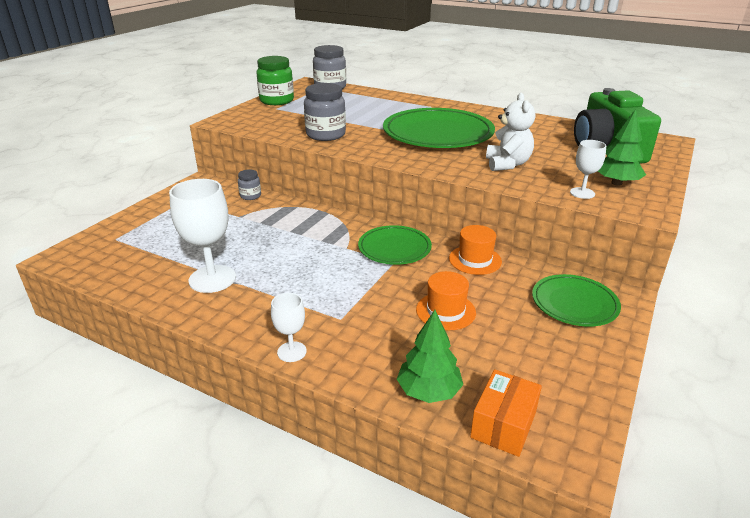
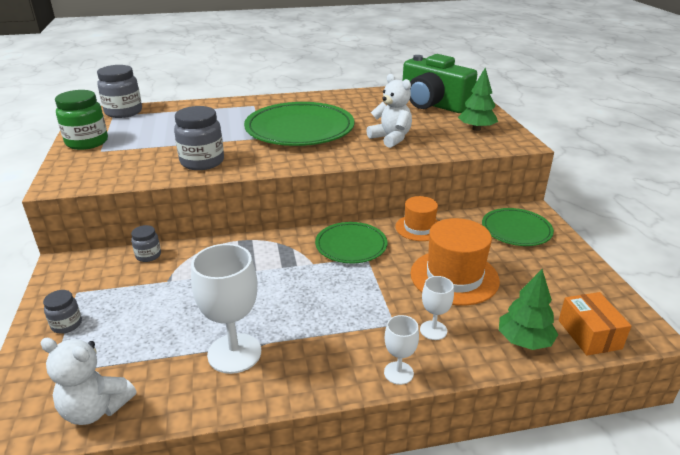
camera: 40 degrees left, 0 degrees up
(106, 269) = (95, 409): none -> white teddy bear
(155, 216) = (67, 324): none -> grey jar
(445, 311) = (454, 277): orange hat -> orange hat, size x1.63
(582, 193) = (469, 144): white goblet -> white goblet (433, 330)

